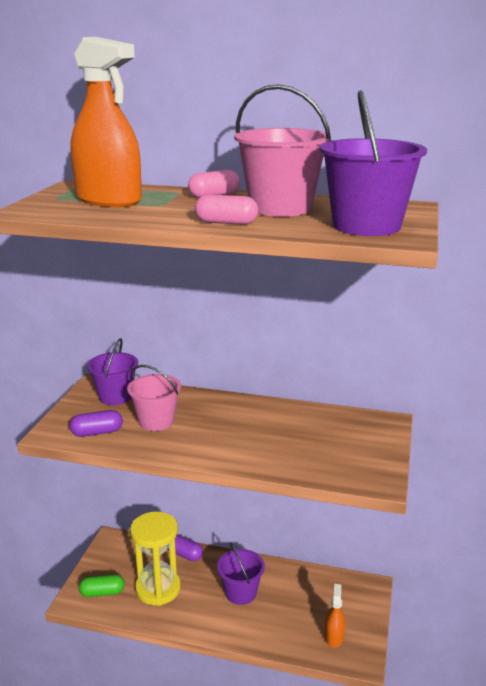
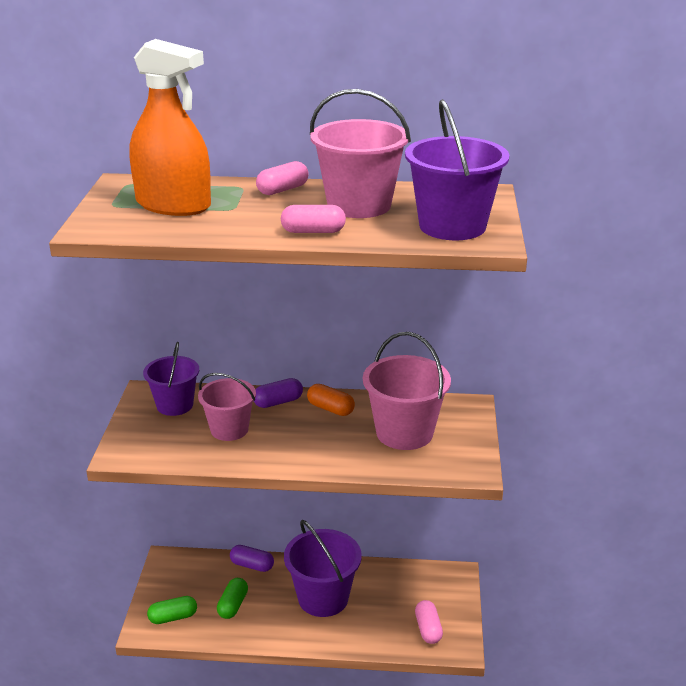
camera: 10 degrees left, 5 degrees up
(97, 432) = (170, 449): purple capsule -> purple capsule (278, 402)
(158, 588) = (233, 605): yellow hourglass -> green capsule
(240, 593) = (323, 598): purple bucket -> purple bucket, size x1.51
(254, 412) = (330, 409): none -> orange capsule
(318, 440) = (404, 433): none -> pink bucket
(334, 636) = (428, 629): orange spray bottle -> pink capsule

